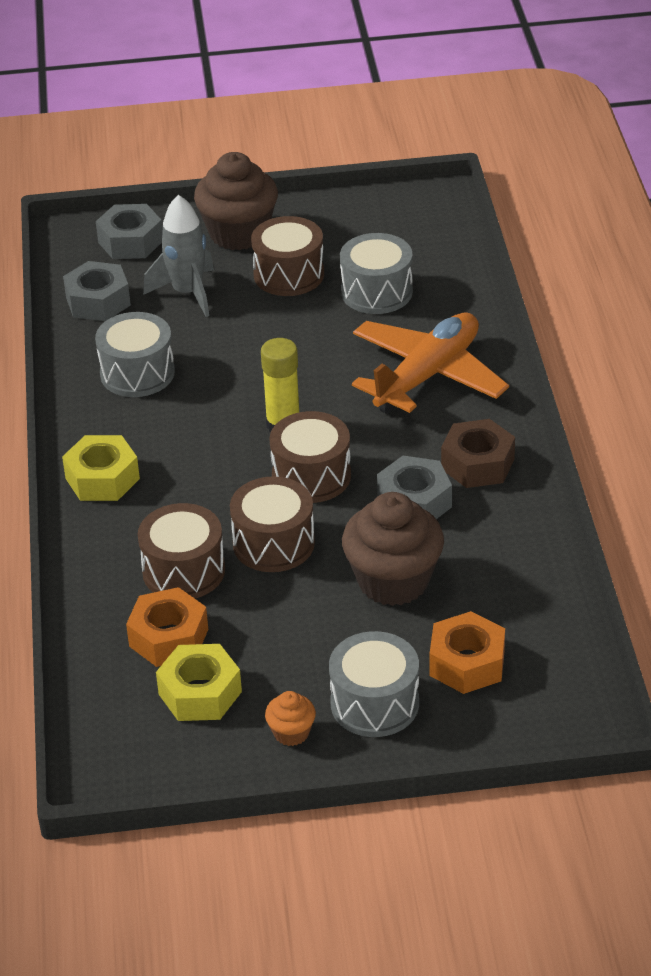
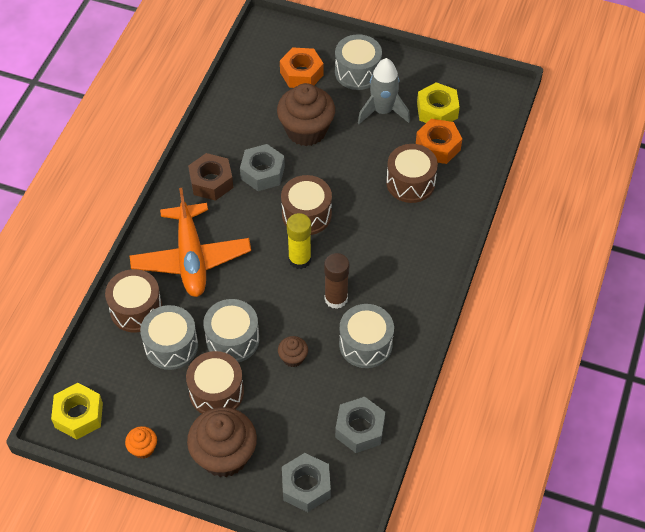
camera: 155 degrees left, 15 degrees up
(102, 478) = (426, 266): yellow nut -> yellow nut (79, 415)
(187, 293) = (294, 407): grey rocket -> grey rocket (382, 111)
(205, 402) = (336, 298): none -> brown glue stick
(220, 331) = (293, 358): none -> brown cupcake
(273, 543) = (353, 179): brown drum -> brown drum (136, 309)
(291, 733) = (404, 74): orange cupcake -> orange cupcake (143, 448)
(307, 321) = (232, 339): none -> grey drum
(427, 375) = (191, 258): orange plane -> orange plane turned 75 degrees counterclockwise

